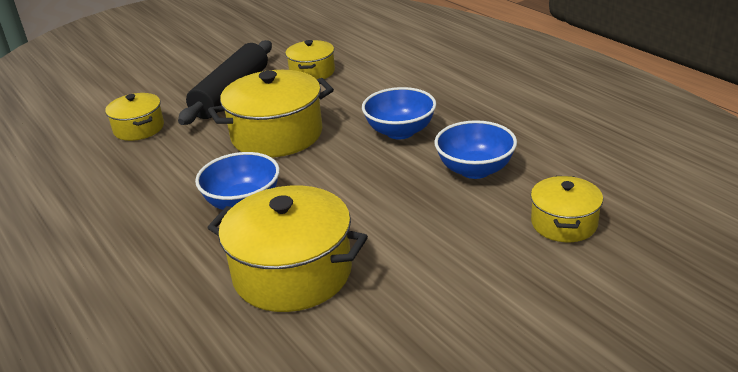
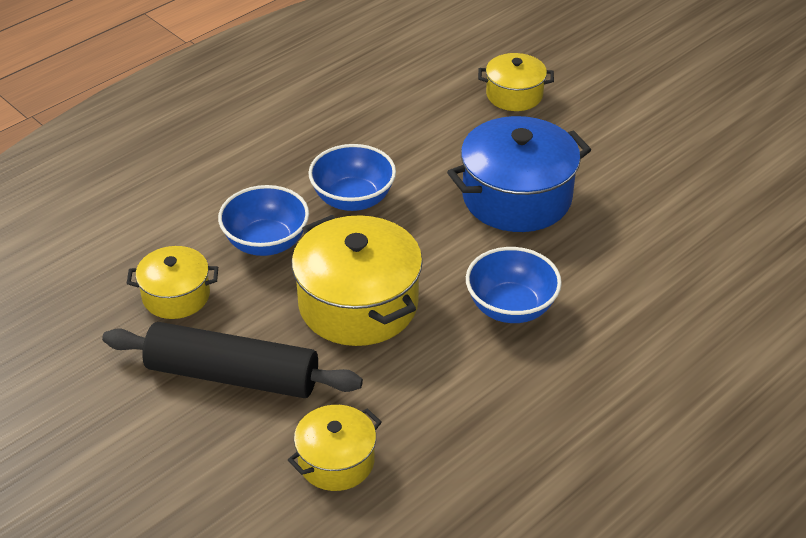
camera: 100 degrees left, 10 degrees up
(292, 273) = (618, 250): yellow pot -> none
(387, 214) = (516, 197): none -> blue pot
(475, 170) = (431, 144): blue bowl -> blue bowl (266, 242)

